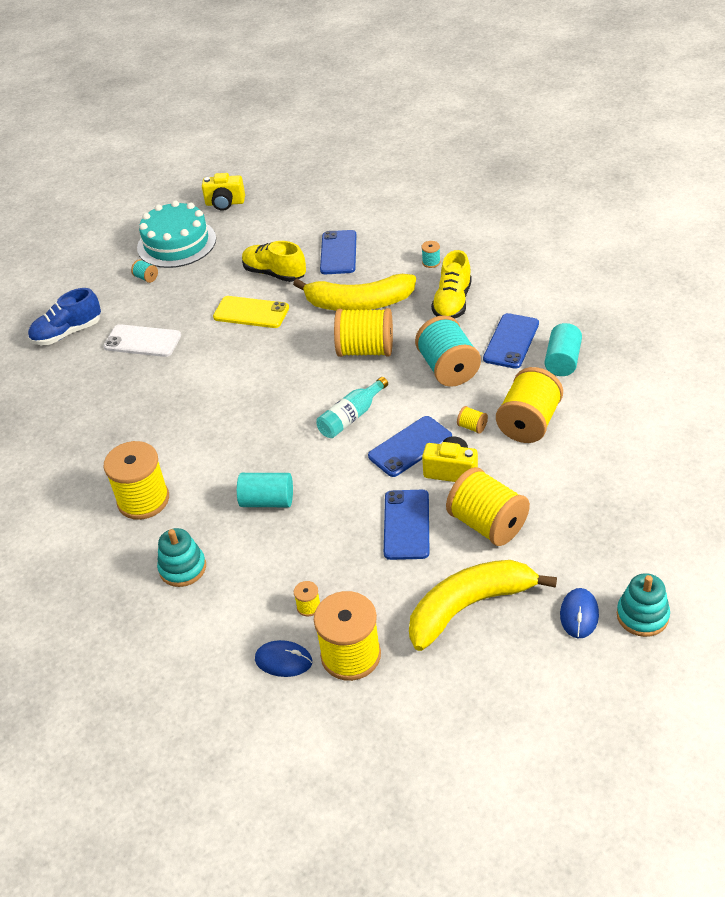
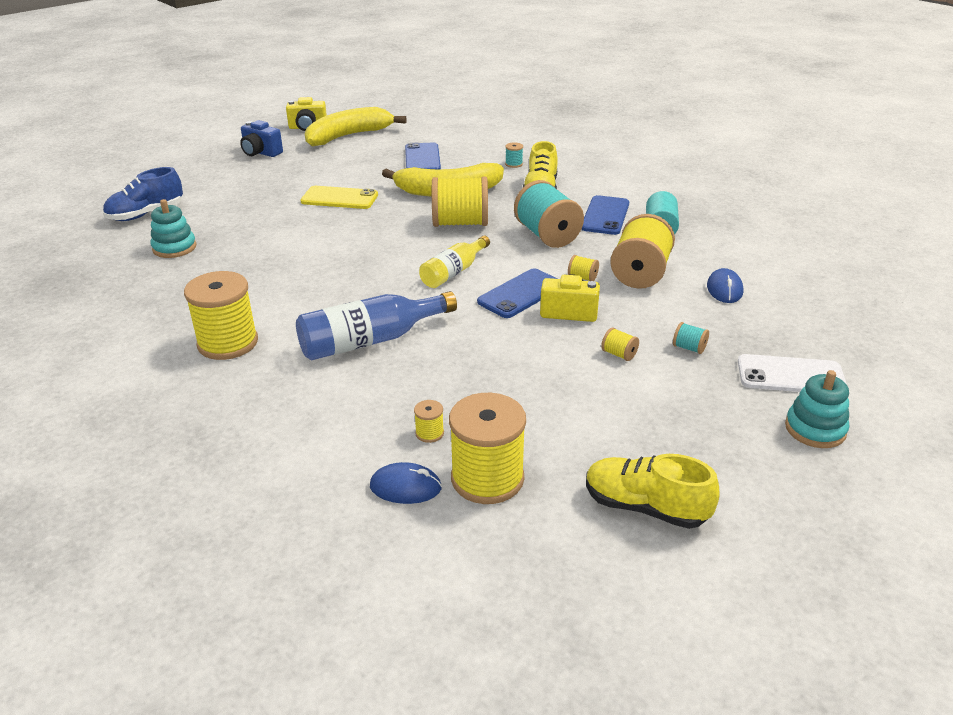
camera: 10 degrees left, 10 degrees down
(142, 341) = (226, 219): white phone -> white phone (790, 375)
(146, 278) = (230, 175): turquoise spool -> turquoise spool (689, 348)
(176, 243) = (261, 153): turquoise cake -> blue camera
(182, 568) = (275, 402): turquoise stacking toy -> turquoise stacking toy (174, 248)
(267, 501) = (370, 341): turquoise cylinder -> blue bottle
(274, 273) = (361, 172): yellow shoe -> yellow shoe (645, 507)
(351, 417) = (454, 272): turquoise bottle -> yellow bottle
(406, 524) = (530, 357): blue phone -> none
(469, 607) = (617, 427): yellow banana -> yellow banana (348, 136)
(487, 524) = (619, 354): yellow spool -> yellow spool, size x0.42
(579, 615) = (744, 431): blue mouse -> blue mouse (724, 289)

